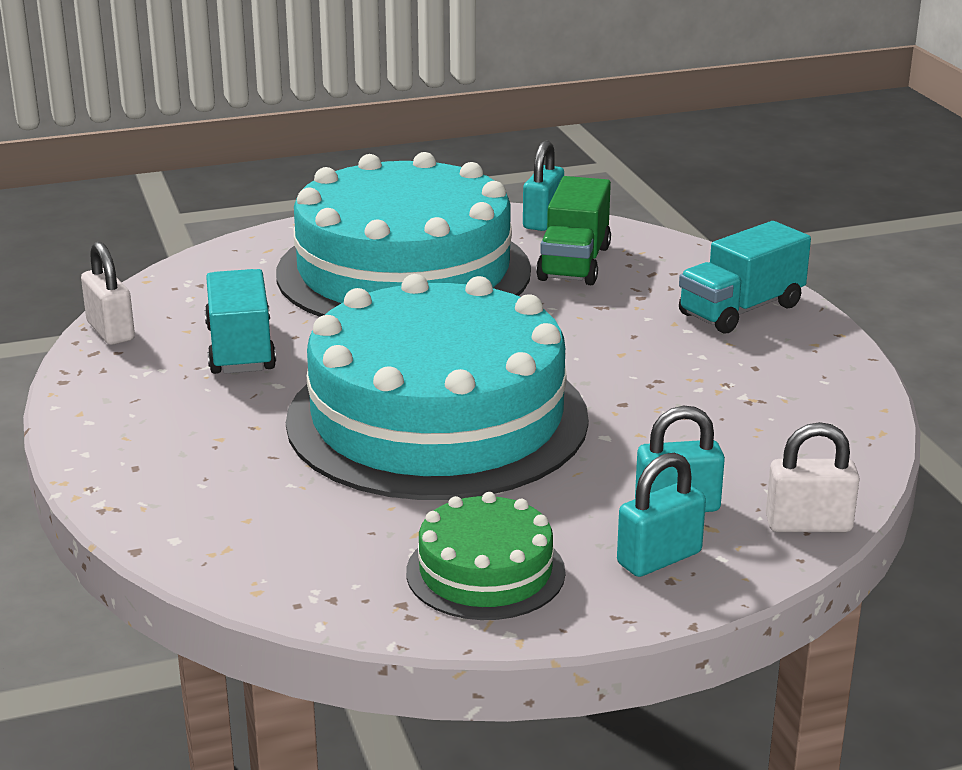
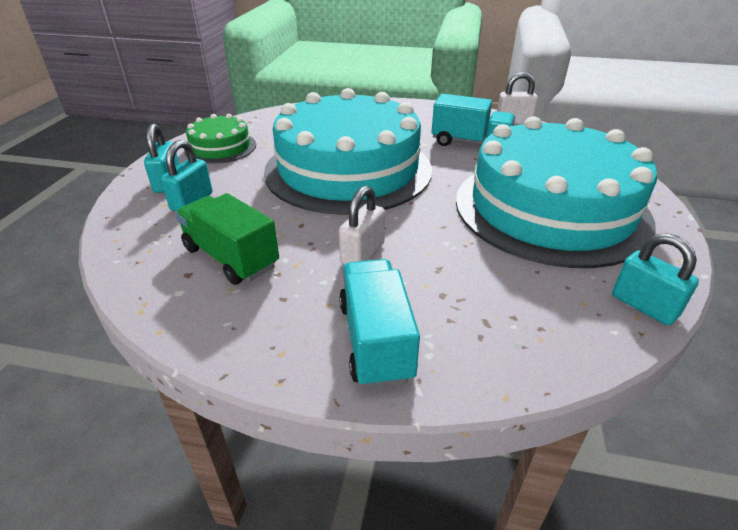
camera: 120 degrees right, 10 degrees up
(574, 263) = (530, 286): green truck -> green truck (231, 257)
(808, 524) = (120, 231): white padlock -> white padlock (363, 253)

